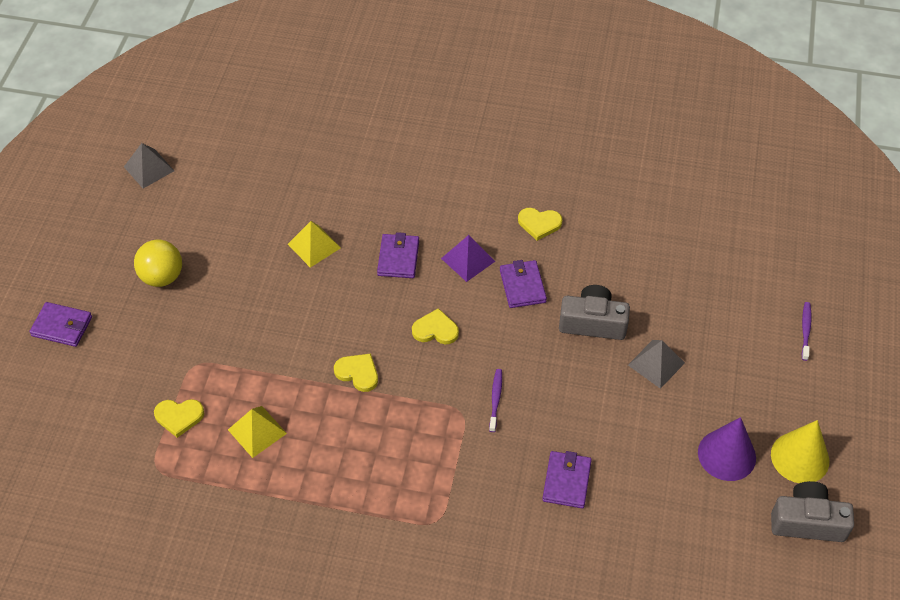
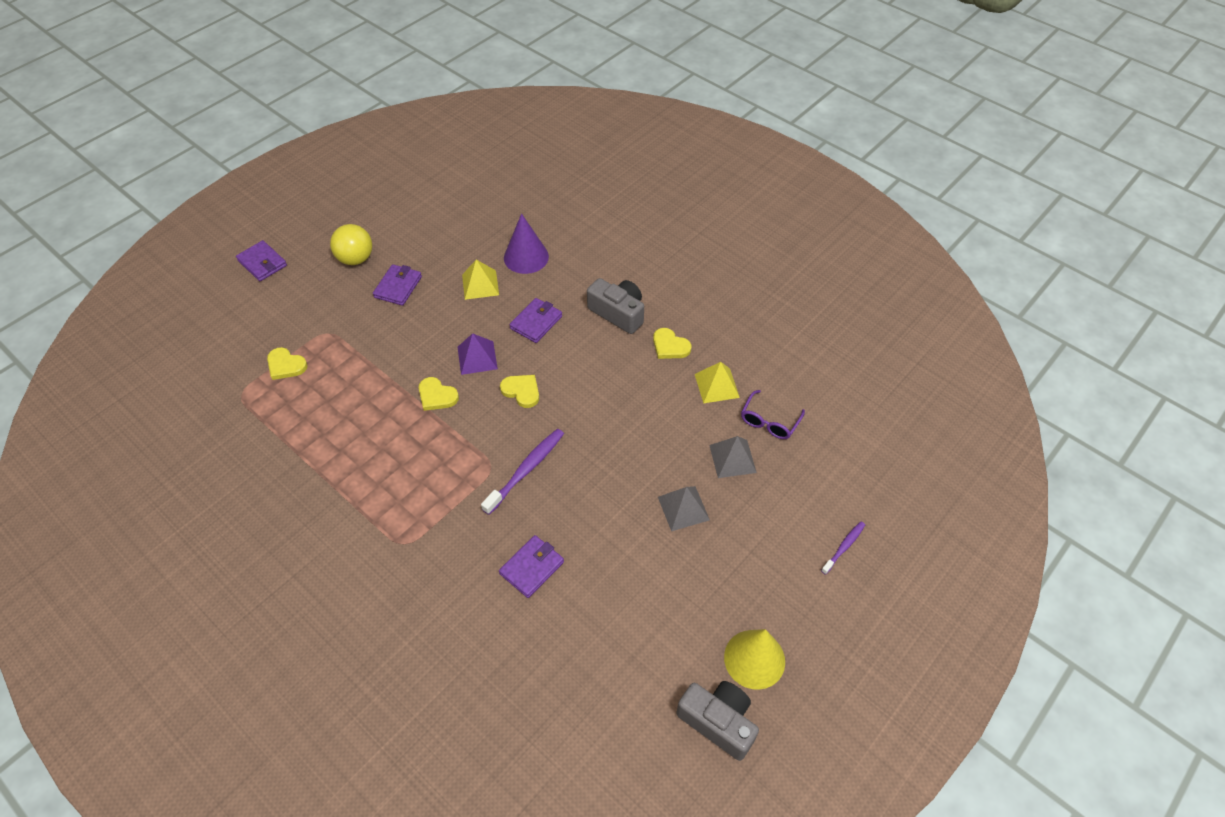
camera: 30 degrees right, 0 degrees up
(149, 168) = (408, 179): grey pyramid -> grey pyramid (732, 458)
(257, 431) = (330, 403): yellow pyramid -> yellow pyramid (716, 385)
(358, 373) = (437, 396): yellow heart -> yellow heart turned 150 degrees clockwise
(468, 260) = (590, 348): purple pyramid -> purple pyramid (477, 358)
(495, 399) = (526, 470): purple toothbrush -> purple toothbrush, size x1.71
(522, 286) = (618, 389): purple wallet -> purple wallet (398, 287)
(592, 323) = (654, 447): grey camera -> grey camera (618, 313)
(673, 252) = (769, 421): none -> purple glasses
(726, 455) = (688, 620): purple cone -> purple cone (526, 257)

